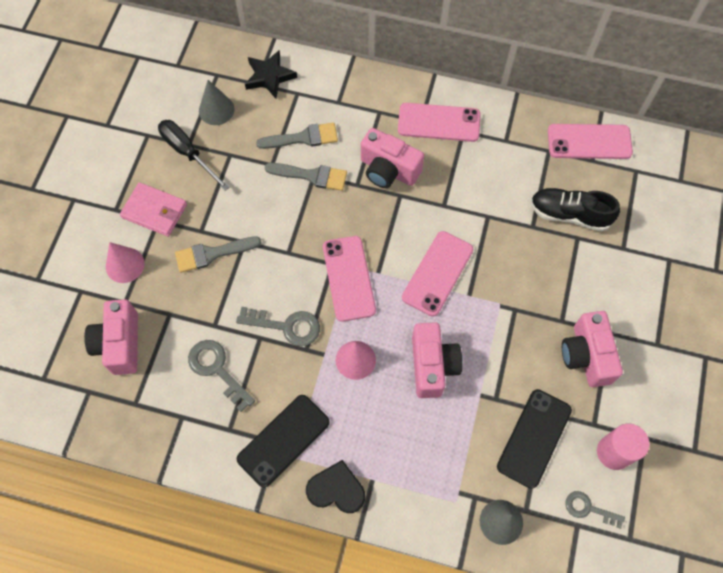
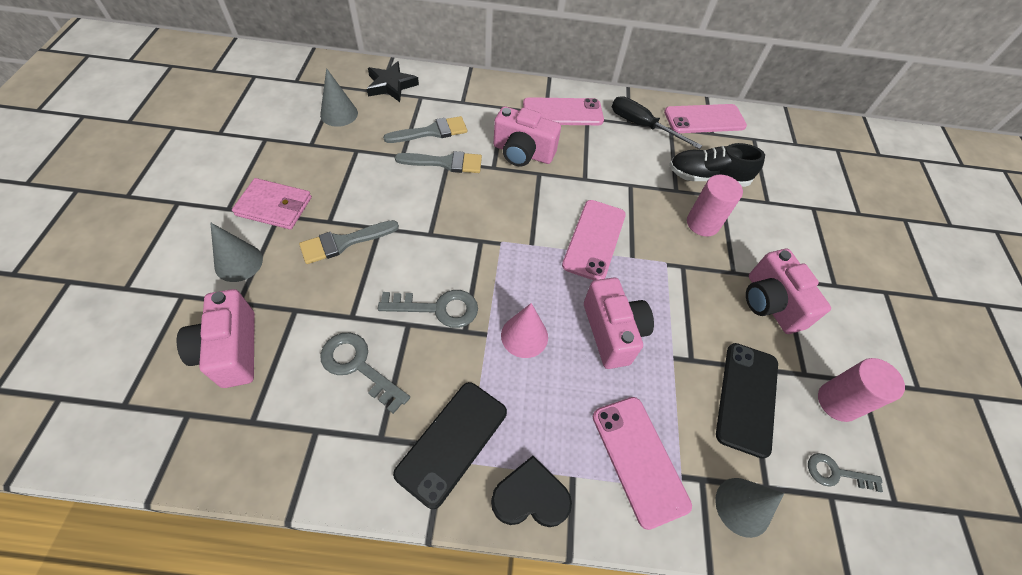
camera: 15 degrees left, 10 degrees down
(125, 265) = (238, 262): pink cone -> grey cone
(188, 153) = (310, 151): black screwdriver -> black screwdriver (642, 126)
(349, 278) = (501, 253): pink phone -> pink phone (639, 459)
(548, 266) = (702, 223): none -> pink cylinder

